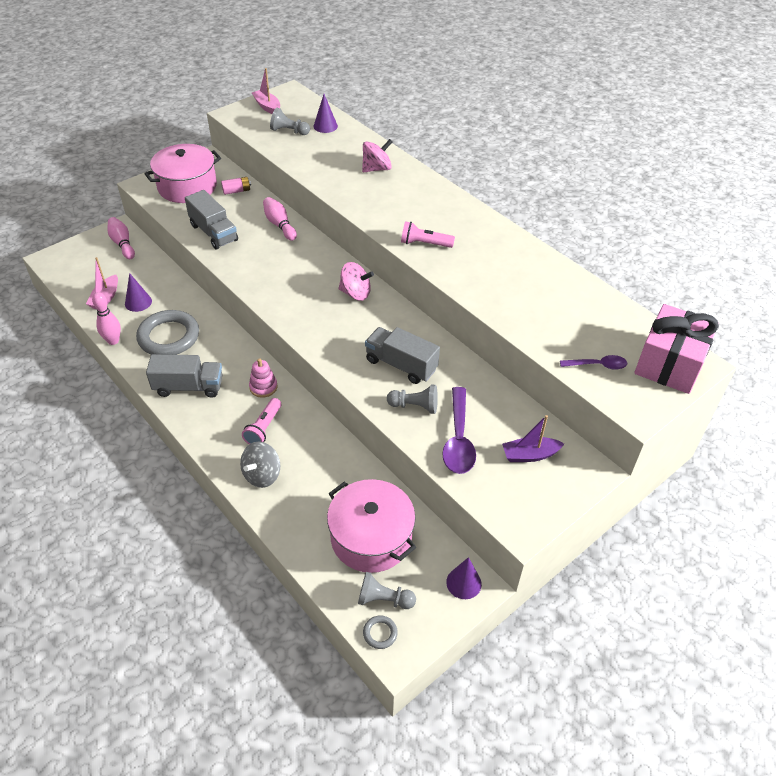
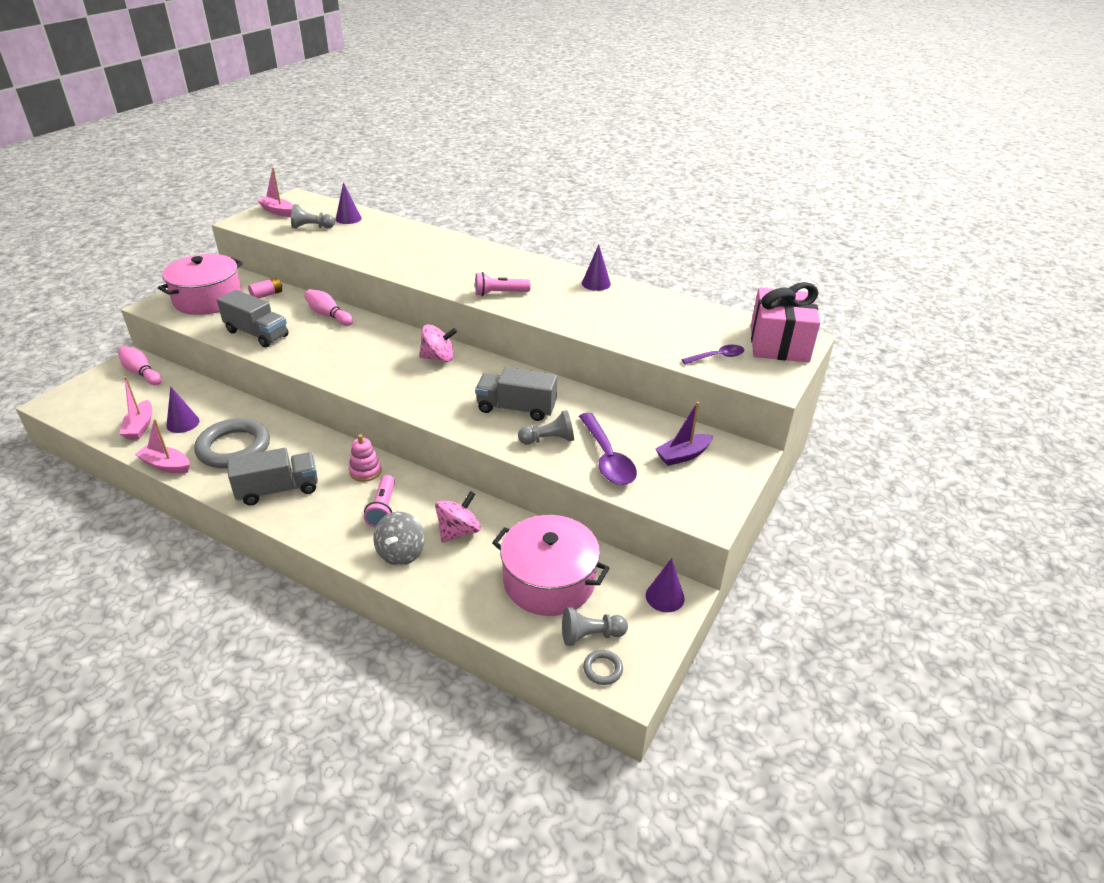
camera: 20 degrees left, 10 degrees down
(113, 341) = (166, 465): pink bowling pin -> pink boat
(376, 169) = (419, 244): pink spinning top -> pink spinning top (458, 531)
(521, 250) = (596, 283): none -> purple cone

